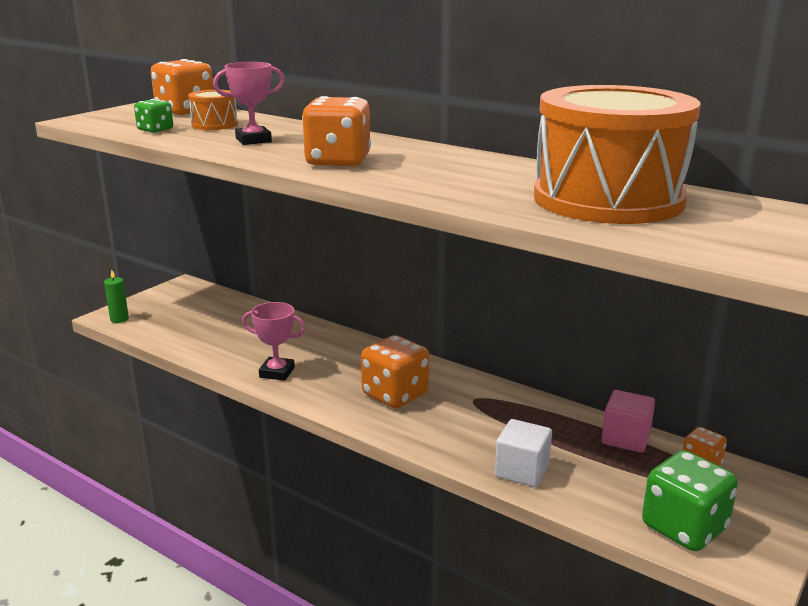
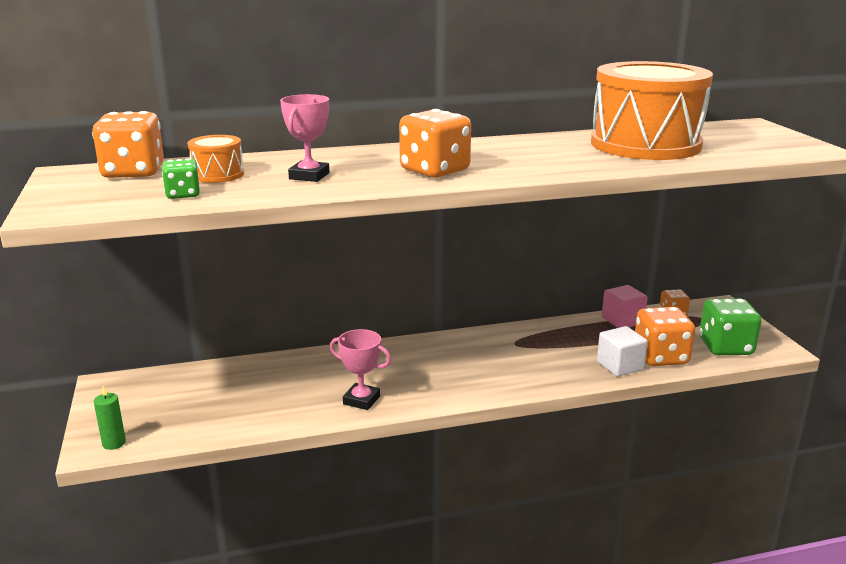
camera: 50 degrees left, 0 degrees up
(277, 372) = (361, 400): pink trophy -> pink trophy turned 60 degrees clockwise
(395, 395) = (469, 367): orange dice -> orange dice (660, 357)

